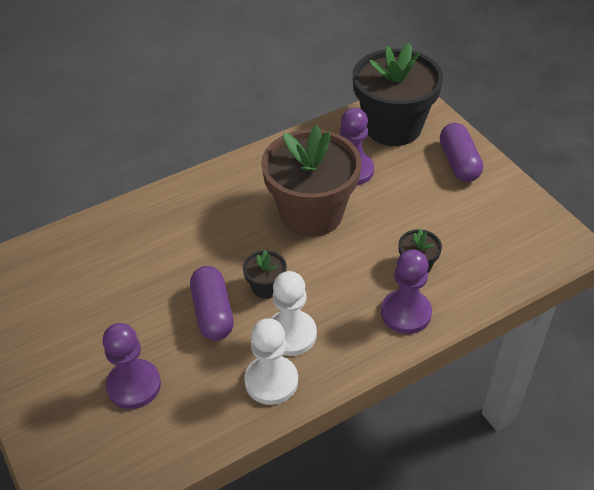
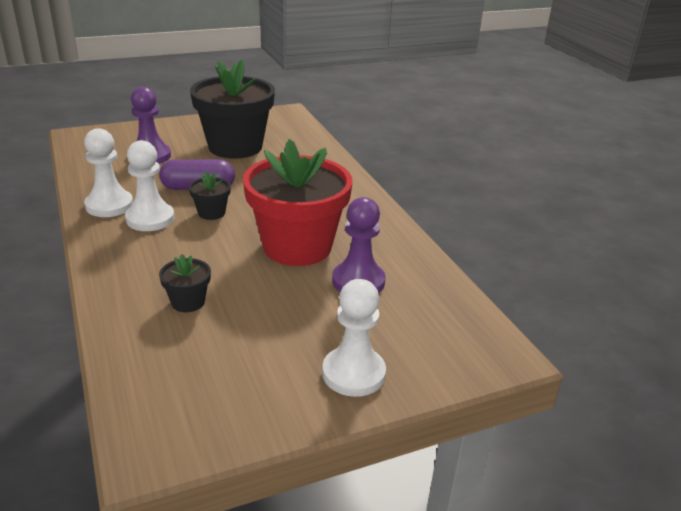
camera: 95 degrees right, 15 degrees down
(311, 213) = (297, 247): brown flower pot -> red flower pot
(393, 127) = (438, 326): black flower pot -> black flower pot (235, 147)
(406, 313) = (129, 283): purple pawn -> none
(458, 162) = (353, 373): purple capsule -> white pawn

